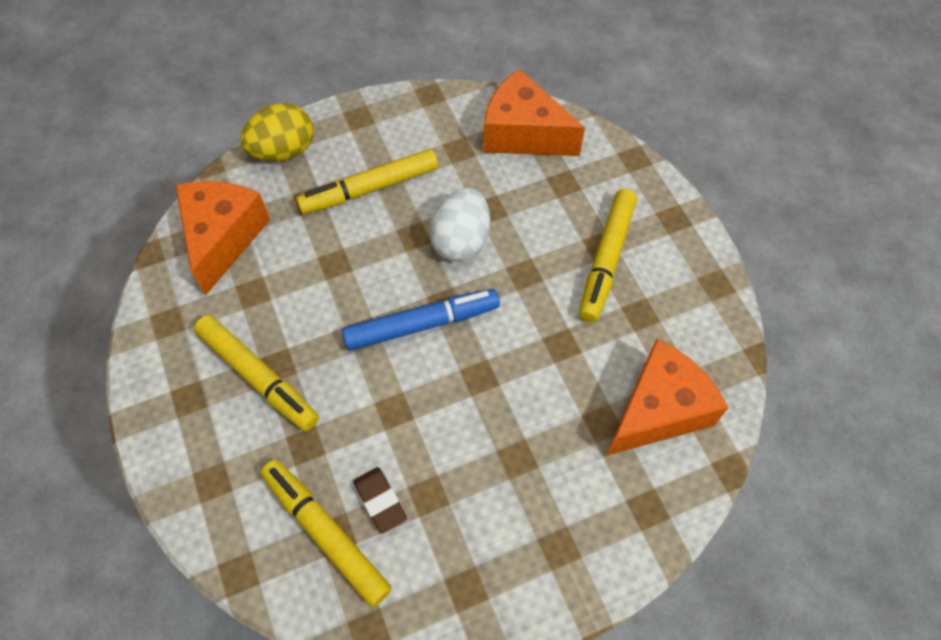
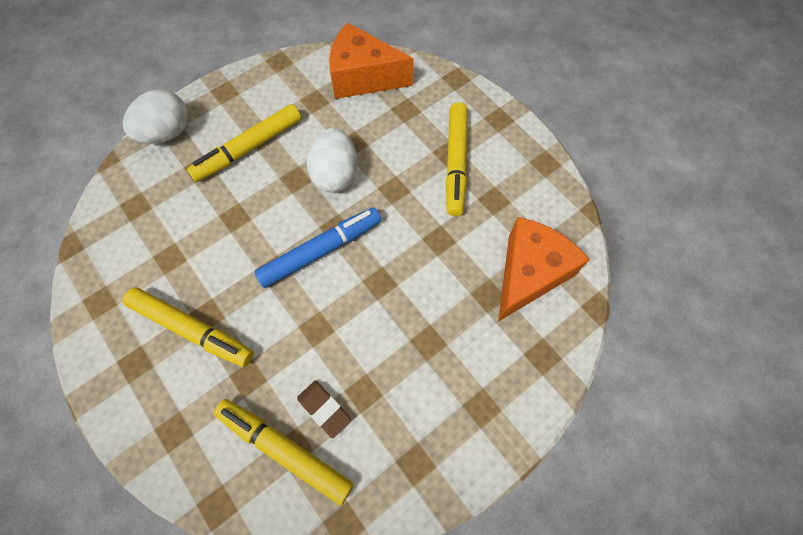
camera: 15 degrees left, 5 degrees up
(223, 238) = (132, 218): orange cheese -> none
(283, 151) = (167, 133): yellow egg -> white egg

